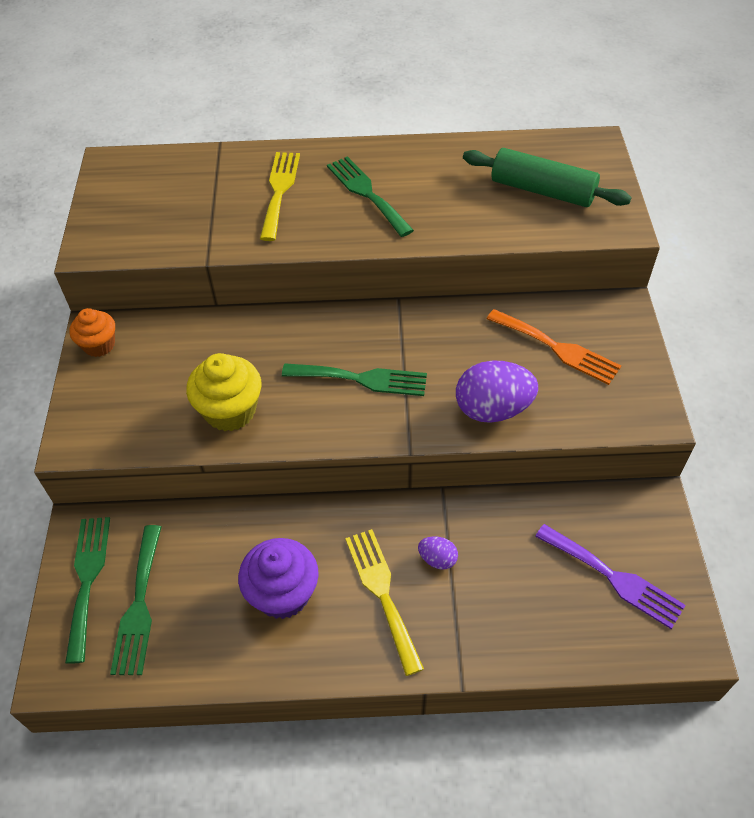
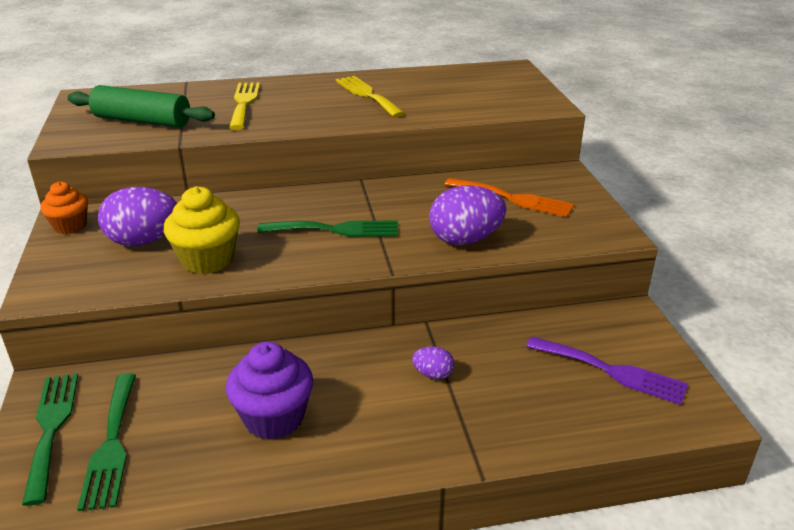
camera: 10 degrees left, 20 degrees down
(170, 376) = (144, 241): none -> purple egg
(367, 193) = (323, 100): green fork -> none
(382, 593) = (381, 406): yellow fork -> yellow fork (367, 95)
(542, 190) = (476, 92): green rolling pin -> green rolling pin (142, 121)

